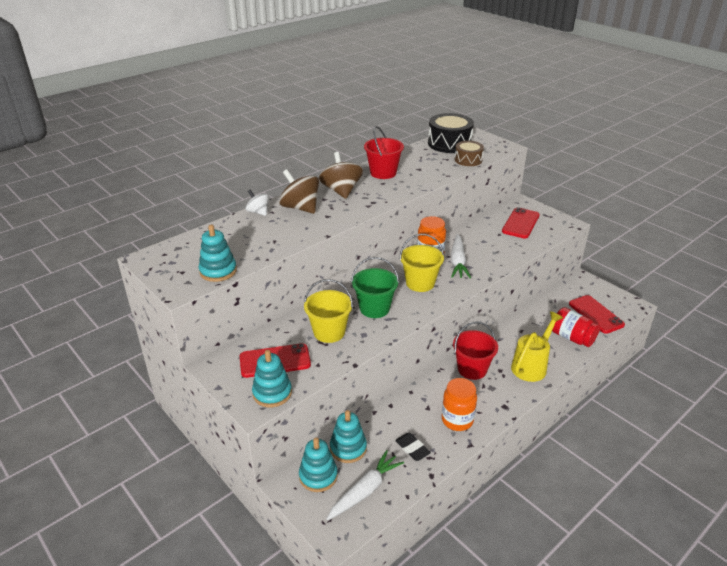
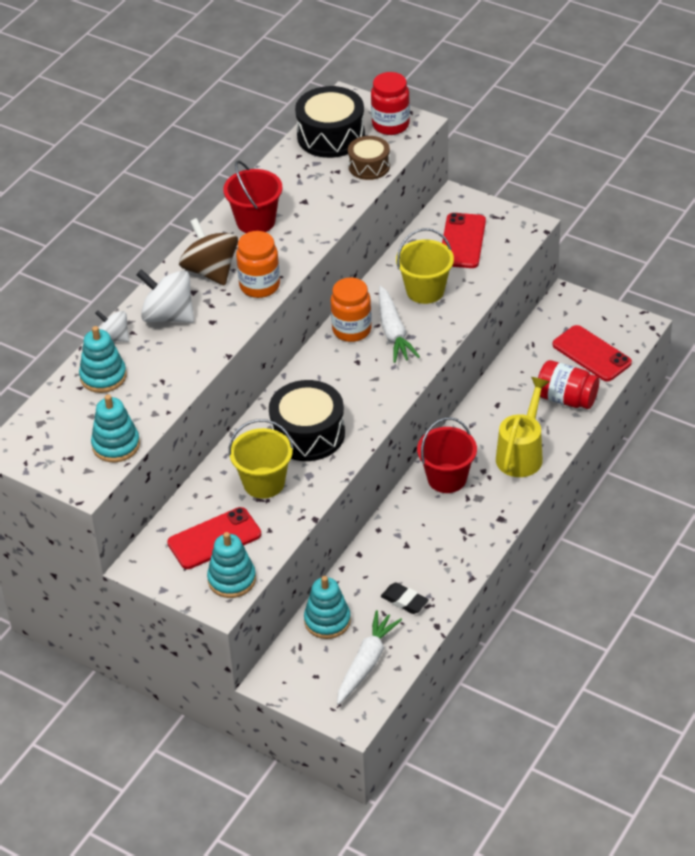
camera: 15 degrees left, 10 degrees up
(300, 208) = (168, 316): brown spinning top -> white spinning top
(318, 476) = (305, 662): turquoise stacking toy -> turquoise stacking toy (103, 376)
(374, 308) = (308, 434): green bucket -> black drum
(420, 283) = (353, 380): yellow bucket -> yellow bucket (425, 290)
(457, 420) = (447, 551): orange jar -> orange jar (259, 286)
(489, 144) = (390, 125): none -> red jar

